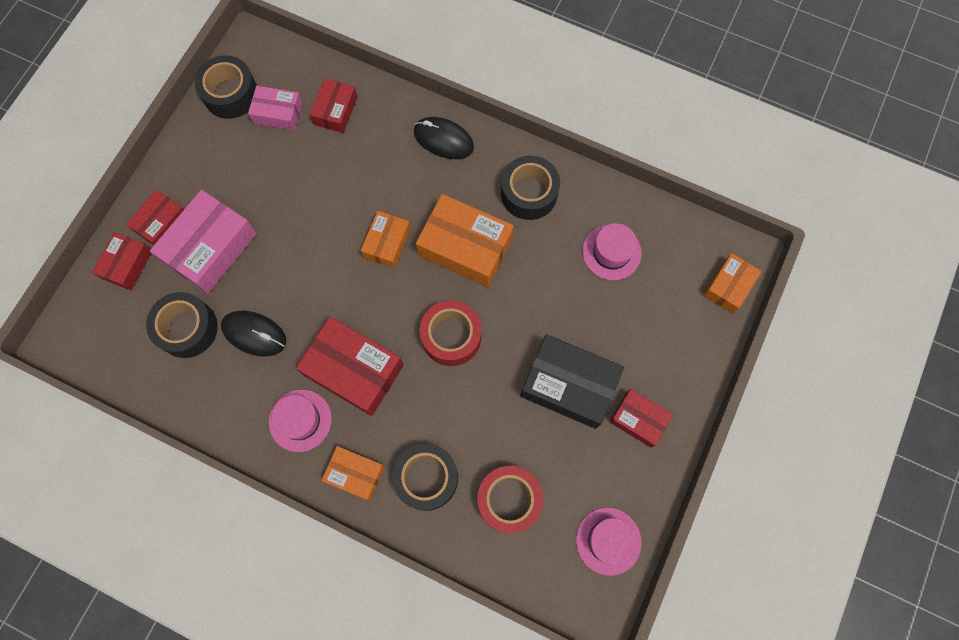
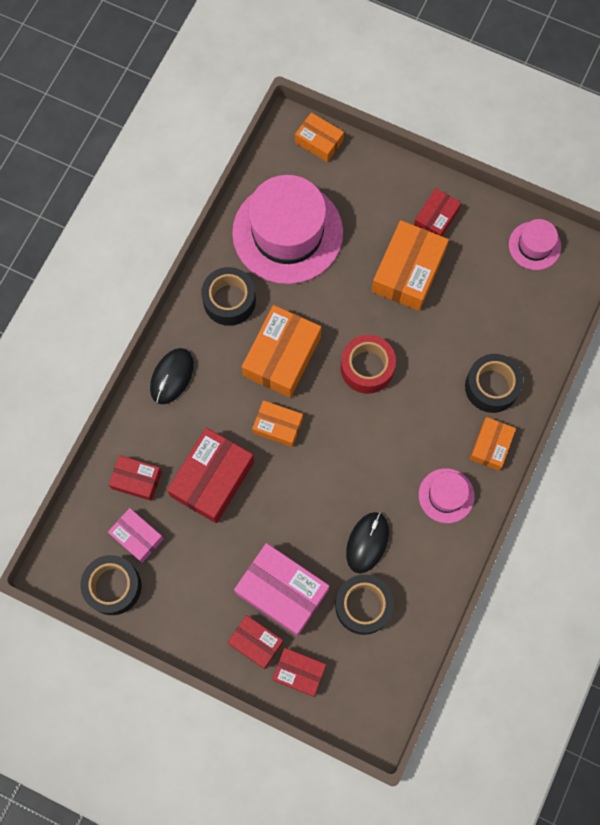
camera: 90 degrees left, 0 degrees up
(278, 113) = (137, 537): pink box -> pink box turned 60 degrees counterclockwise
(354, 370) = (399, 451): red box -> red box (212, 479)
(509, 500) = (506, 321): red tape -> none
(568, 385) = (408, 271): black box -> orange box
(611, 252) = (287, 233): pink hat -> pink hat, size x2.11

